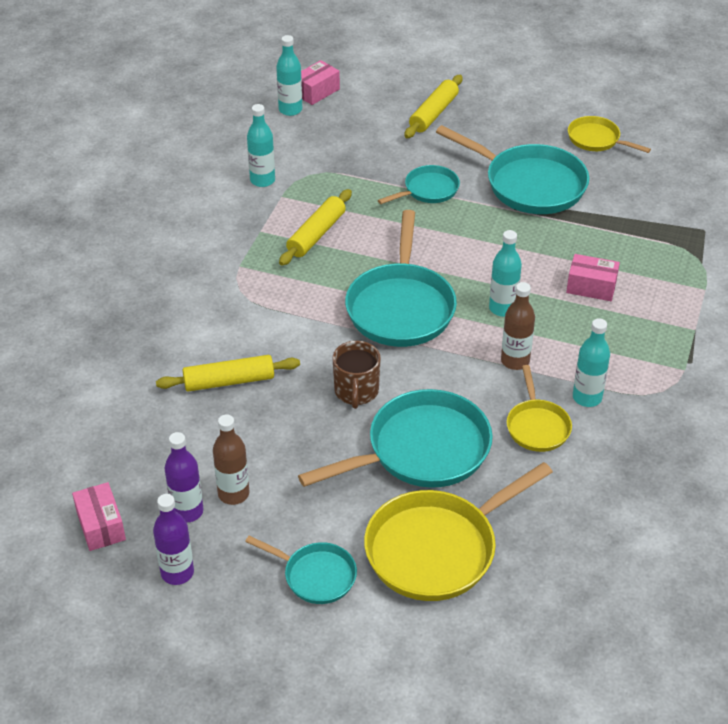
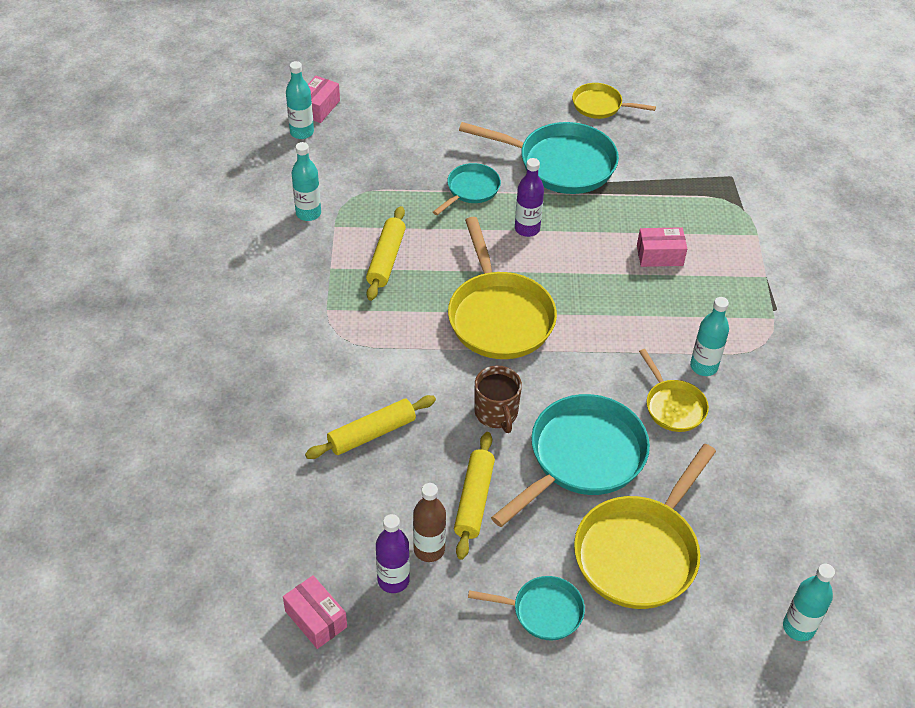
camera: 20 degrees left, 5 degrees up
(177, 573) = (412, 646): purple bottle -> purple bottle (527, 229)
(401, 307) = (499, 316): turquoise pan -> yellow pan
(433, 113) = (440, 109): yellow rolling pin -> yellow rolling pin (474, 500)
(502, 308) = (591, 296): turquoise bottle -> turquoise bottle (798, 627)
(515, 361) = (625, 346): brown bottle -> none

